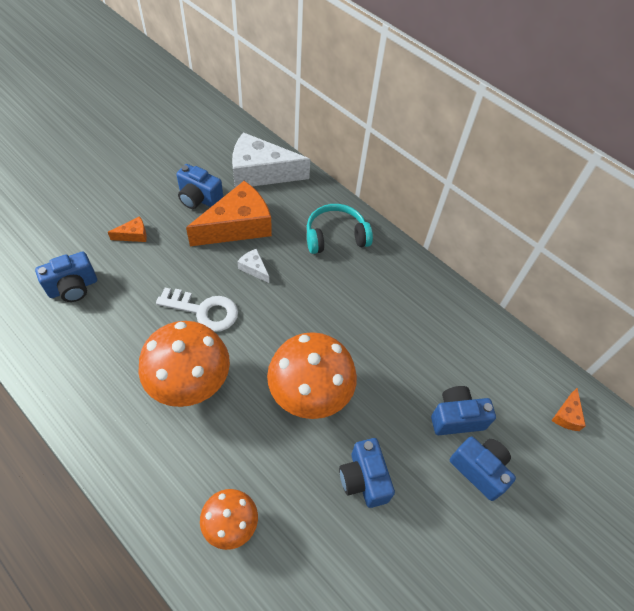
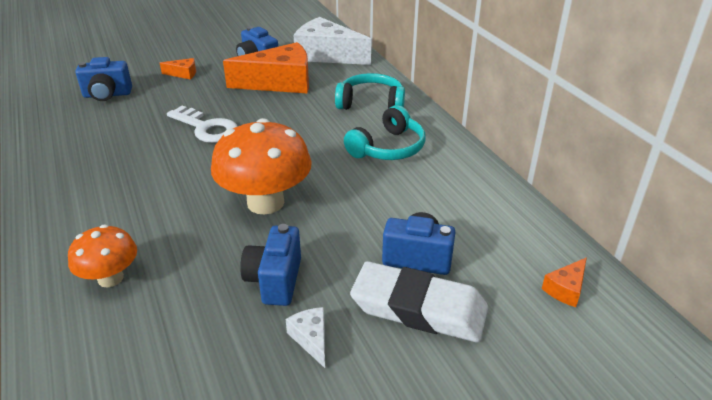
camera: 25 degrees right, 20 degrees down
(190, 382) = (155, 170): orange mushroom -> none
(254, 268) = (274, 110): white cheese -> white cheese (311, 339)
(377, 294) = (388, 148): none -> turquoise headphones
(479, 470) = (419, 308): blue camera -> white eraser

